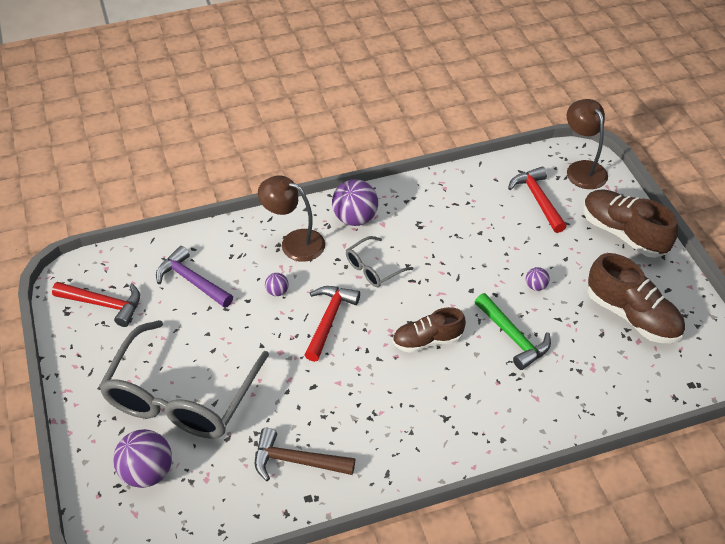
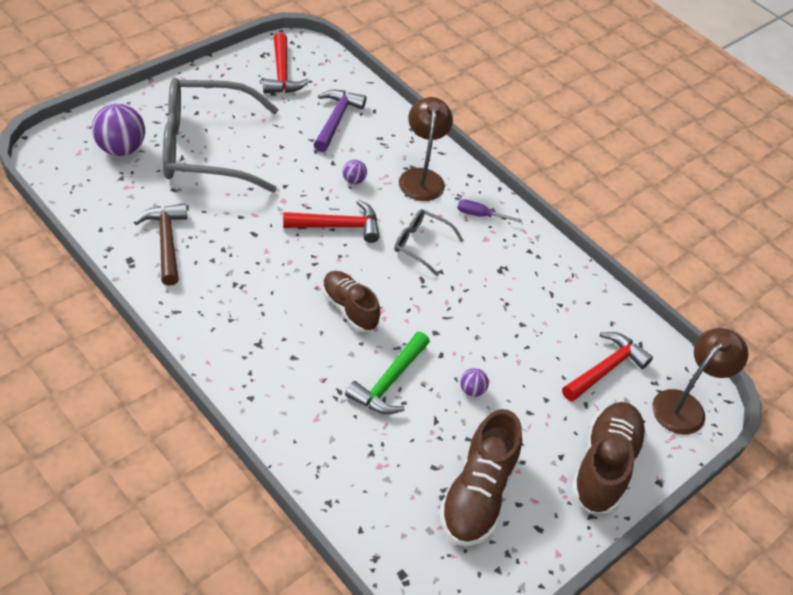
camera: 60 degrees right, 0 degrees up
(355, 218) = (480, 215): purple ball -> purple screwdriver

